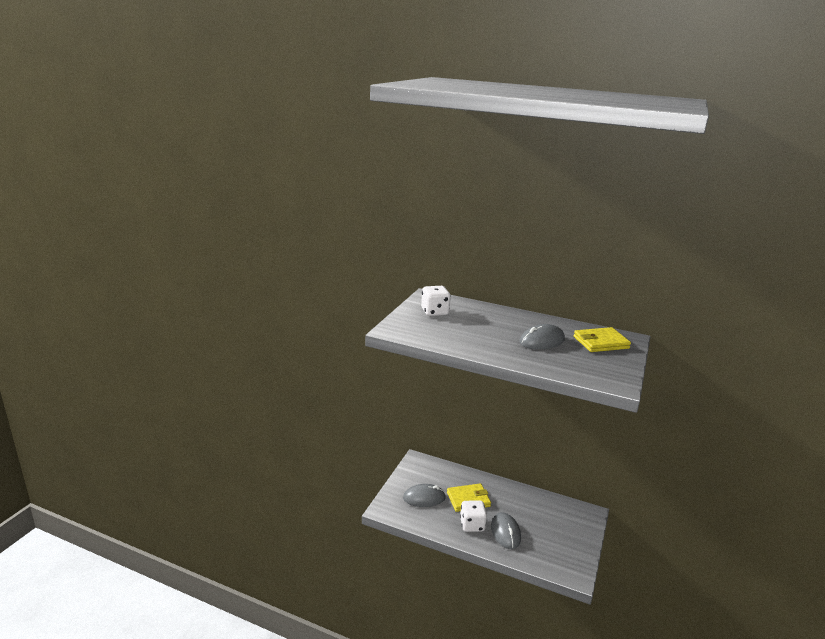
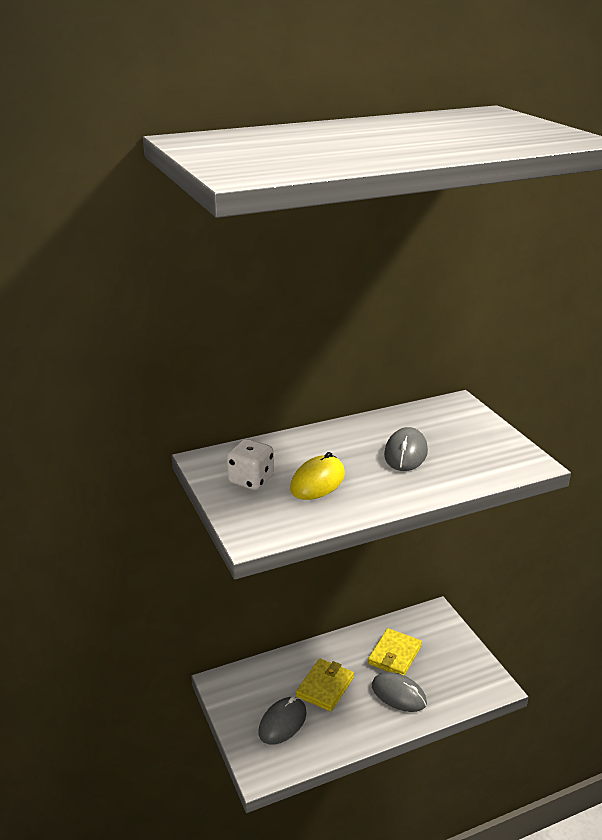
camera: 45 degrees left, 5 degrees up
(466, 328) = (317, 482): none -> yellow mouse
(472, 525) = (362, 713): white dice -> none
(601, 342) = (449, 423): yellow wallet -> yellow wallet (394, 655)

